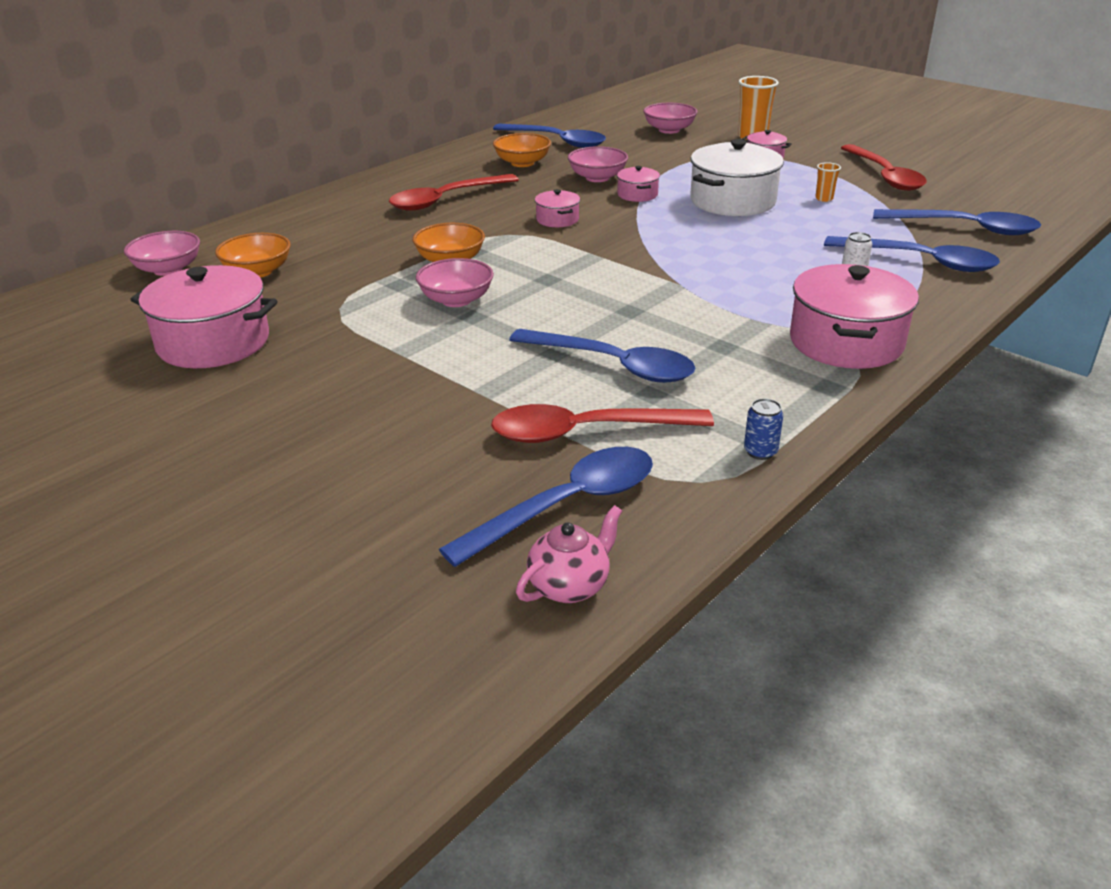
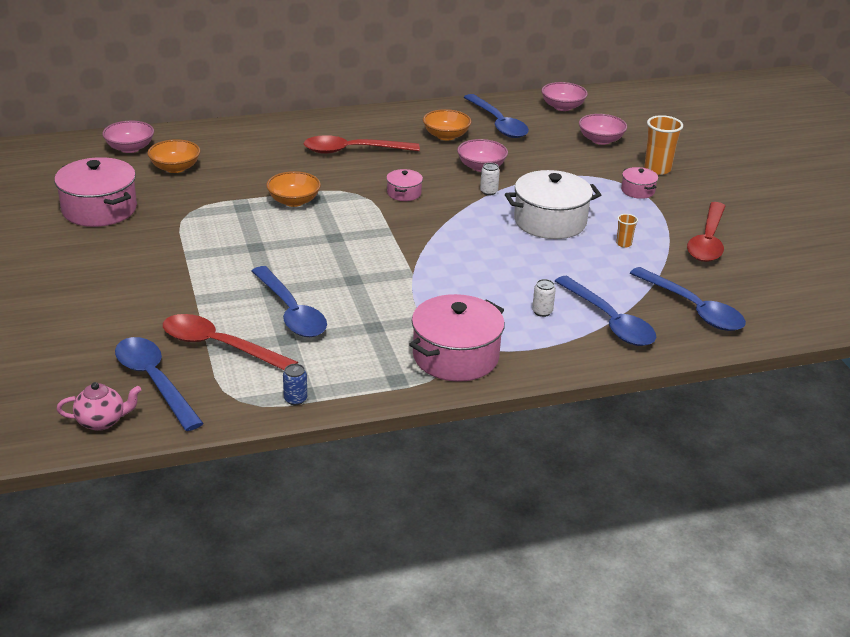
camera: 30 degrees right, 0 degrees up
(456, 300) = (261, 231): pink bowl -> pink bowl (562, 107)
(566, 505) = (154, 381): blue spoon -> blue spoon turned 120 degrees counterclockwise
(637, 195) = (488, 192): pink pot -> white can

